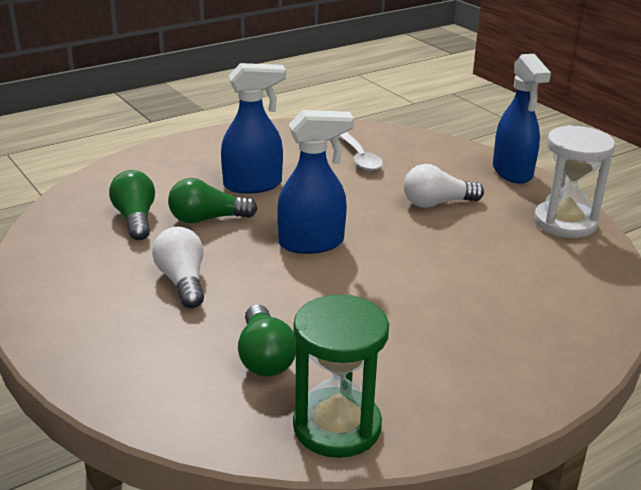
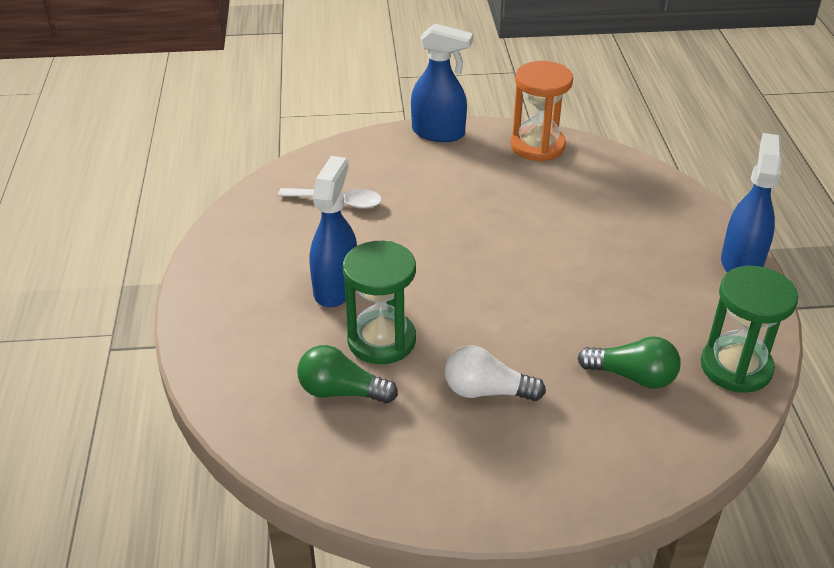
camera: 60 degrees left, 10 degrees up
(207, 219) = (381, 340): green light bulb -> green hourglass
(312, 243) = (475, 289): blue spray bottle -> blue spray bottle (741, 262)
(437, 203) = (459, 193): white light bulb -> none
(564, 223) = (537, 146): white hourglass -> orange hourglass

